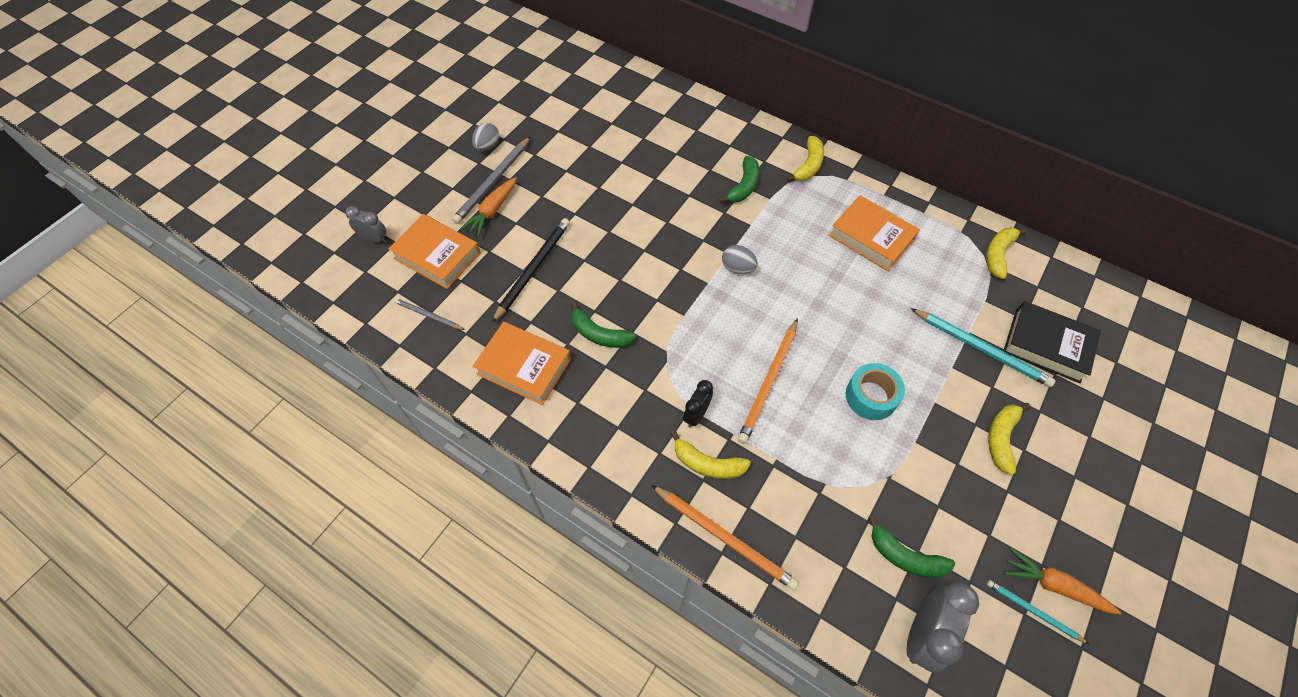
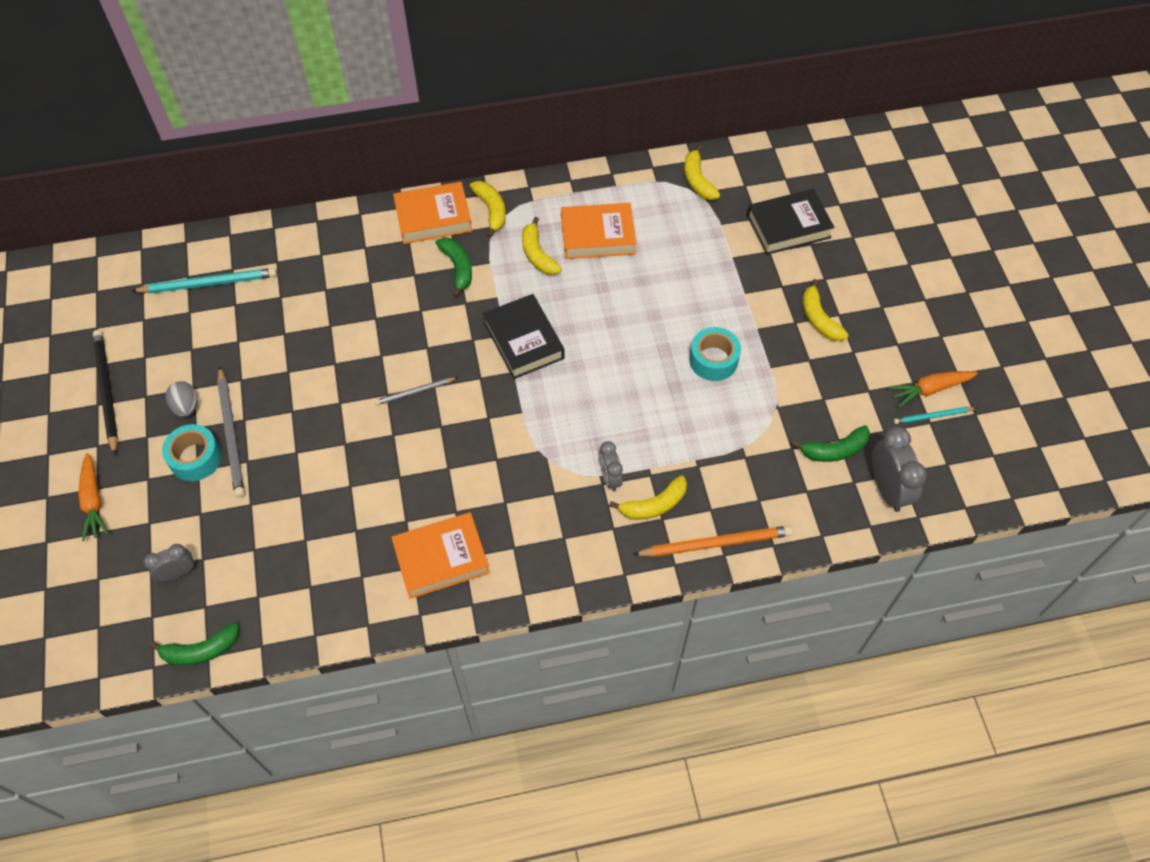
camera: 45 degrees left, 0 degrees up
(428, 315) = (311, 591): grey pencil -> grey pencil (415, 392)
(437, 256) = (257, 538): orange book -> orange book (433, 218)
(459, 180) = (195, 458): none -> turquoise tape
(492, 211) = (262, 459): orange carrot -> orange carrot (94, 502)
(533, 269) = (358, 478): black pencil -> black pencil (107, 391)
(599, 334) = (473, 482): green banana -> green banana (201, 650)
(696, 414) = (610, 478): black clock -> grey clock
(737, 268) = (523, 340): grey egg -> black book
(768, 382) = (636, 410): orange pencil -> none
(811, 218) = (537, 254): none -> yellow banana
(981, 349) = (751, 263): turquoise pencil -> turquoise pencil (209, 283)

